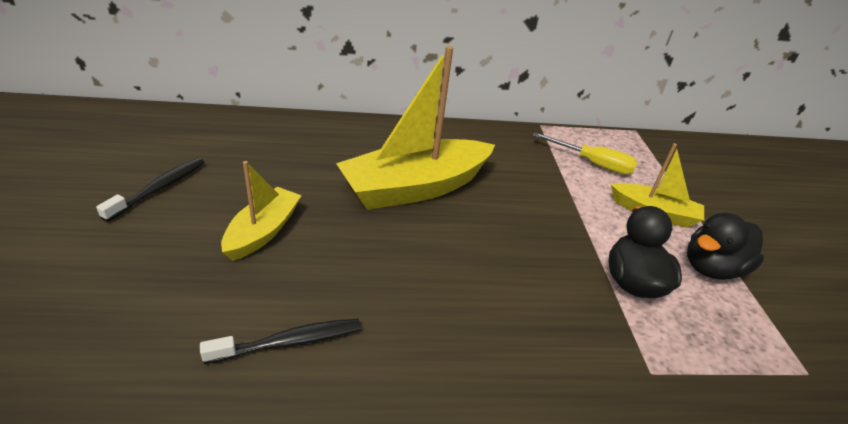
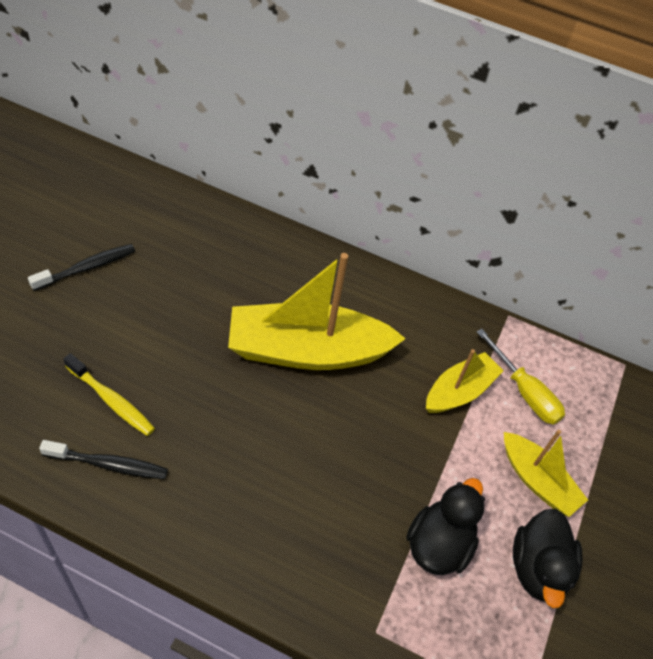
camera: 25 degrees right, 15 degrees up
(255, 285) = (112, 400): none -> yellow toothbrush
(263, 231) = (145, 348): yellow boat -> yellow boat (459, 391)
(711, 268) = (538, 568): black duck -> black duck turned 75 degrees counterclockwise

